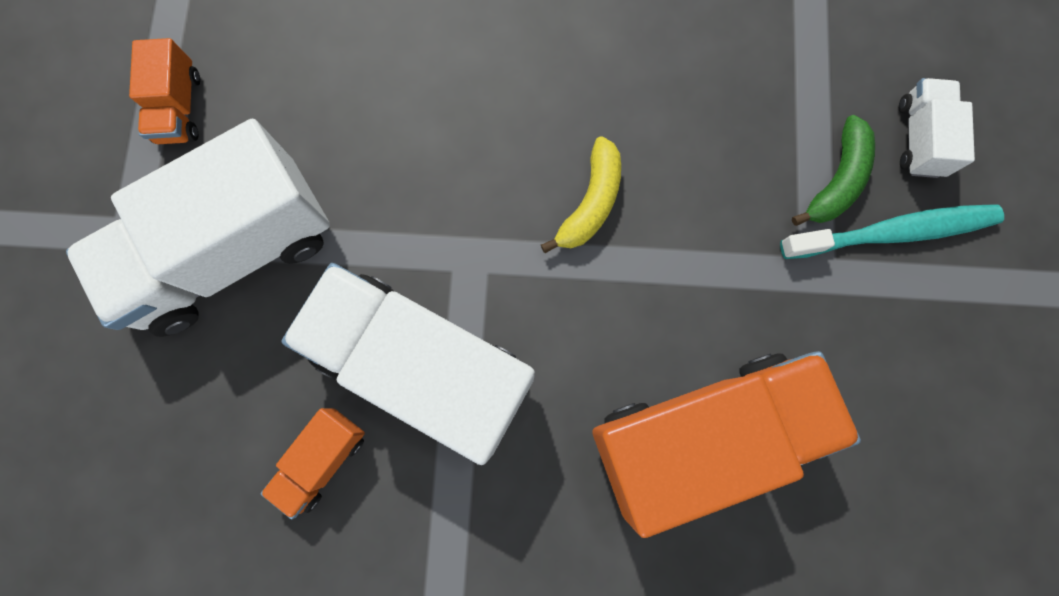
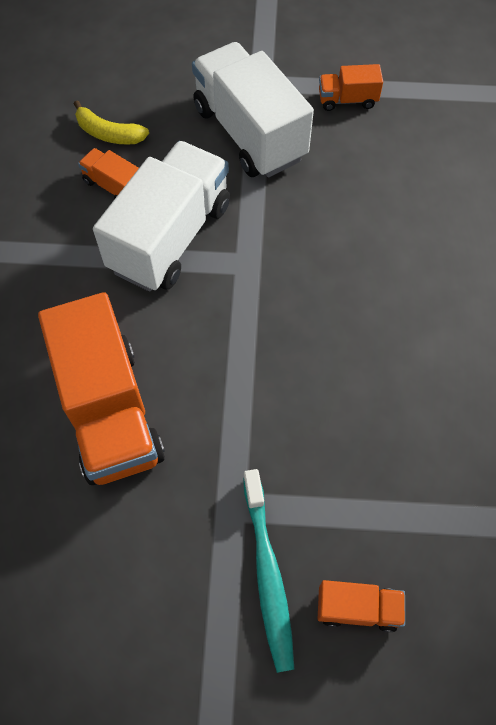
camera: 90 degrees right, 15 degrees down
(590, 203) = (288, 339): yellow banana -> yellow banana (109, 134)
(836, 180) = (314, 528): green banana -> none
(919, 138) = (357, 608): white truck -> orange truck

